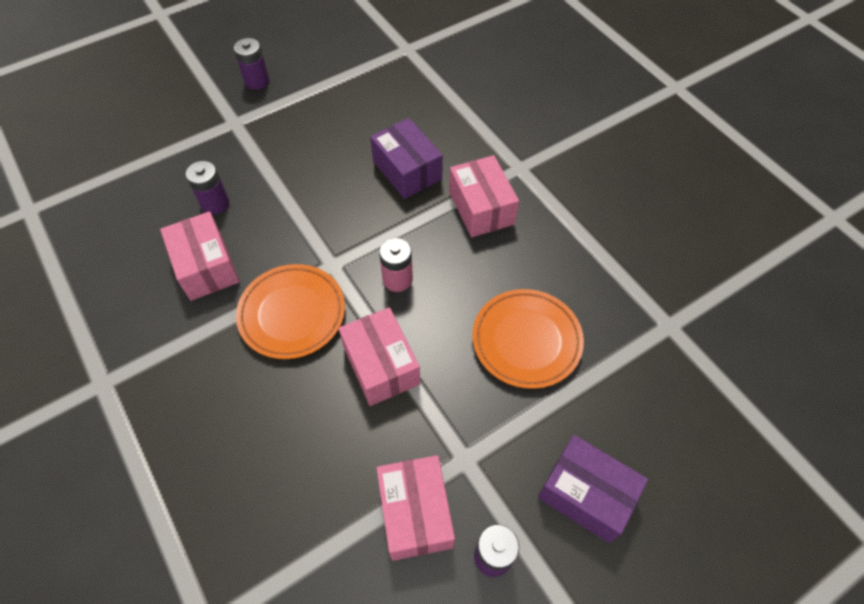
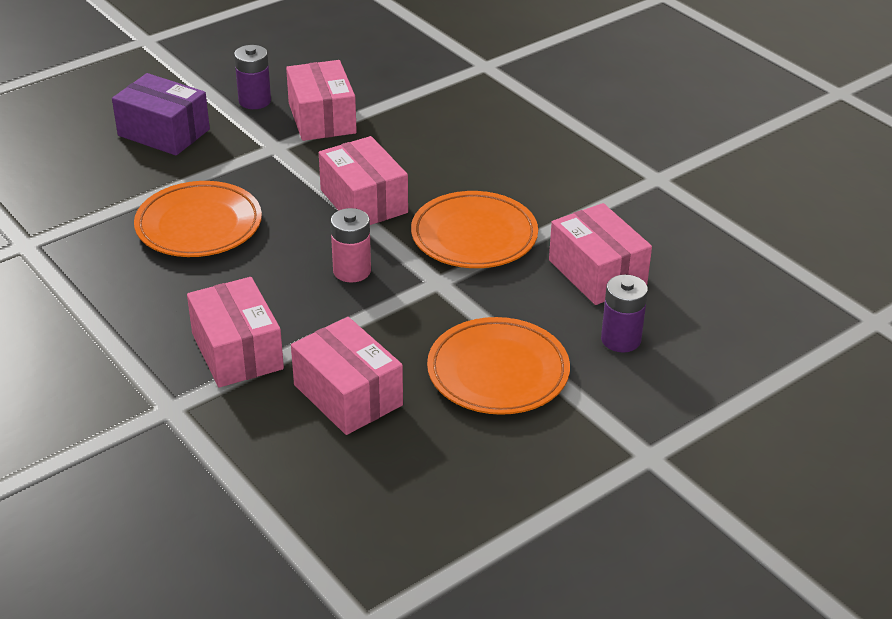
camera: 175 degrees right, 20 degrees down
(257, 81) = (643, 534): purple battery -> none
(307, 182) = (498, 372): none -> orange plate
(407, 170) = (348, 395): purple box -> pink box

